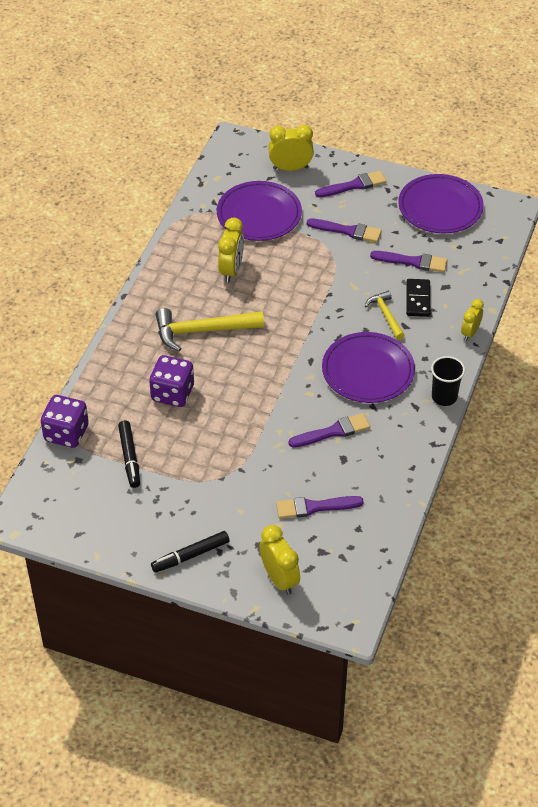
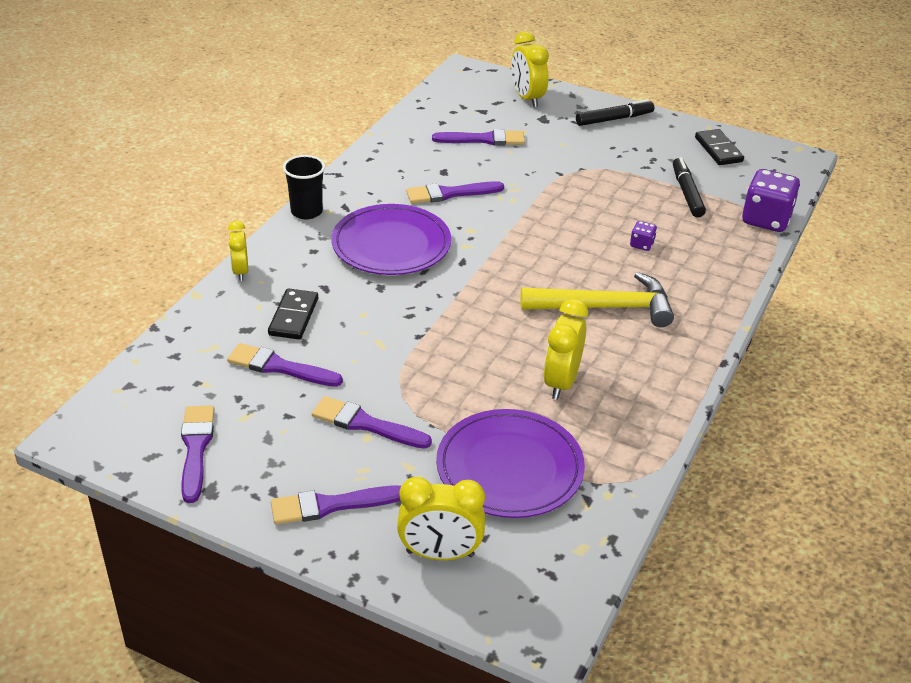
camera: 175 degrees left, 10 degrees down
(92, 521) = (718, 150): none -> black domino
(172, 393) = (641, 245): purple dice -> purple dice, size x0.46
(386, 315) = (346, 302): yellow hammer -> none
(440, 207) = (196, 449): purple plate -> purple brush
(470, 332) = (240, 271): yellow clock -> yellow clock turned 135 degrees clockwise

